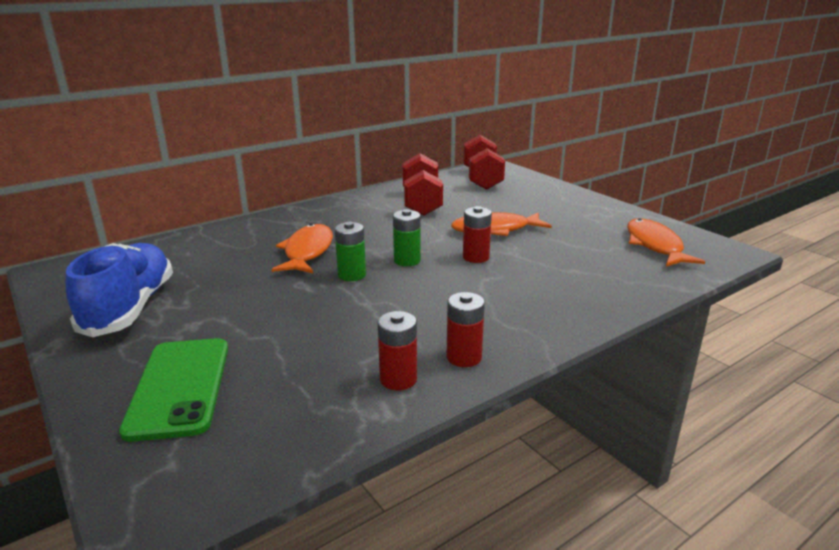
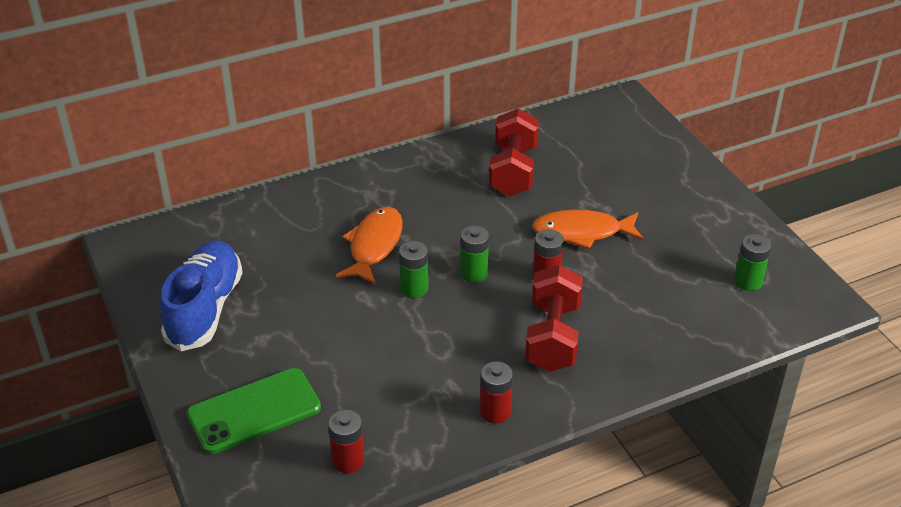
camera: 10 degrees right, 15 degrees up
(179, 387) = (254, 411): green phone -> green phone turned 60 degrees clockwise
(398, 379) = (433, 428): red battery -> red battery (348, 461)
(482, 179) = (599, 128): red dumbbell -> red dumbbell (553, 337)
(655, 245) = (748, 281): orange fish -> green battery

